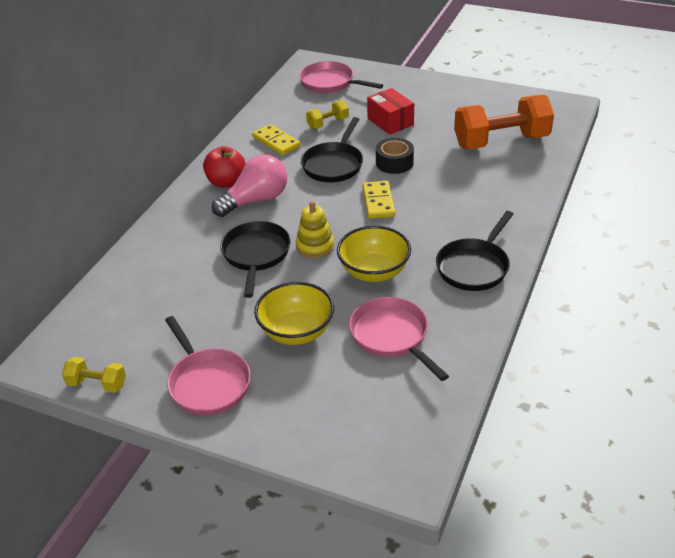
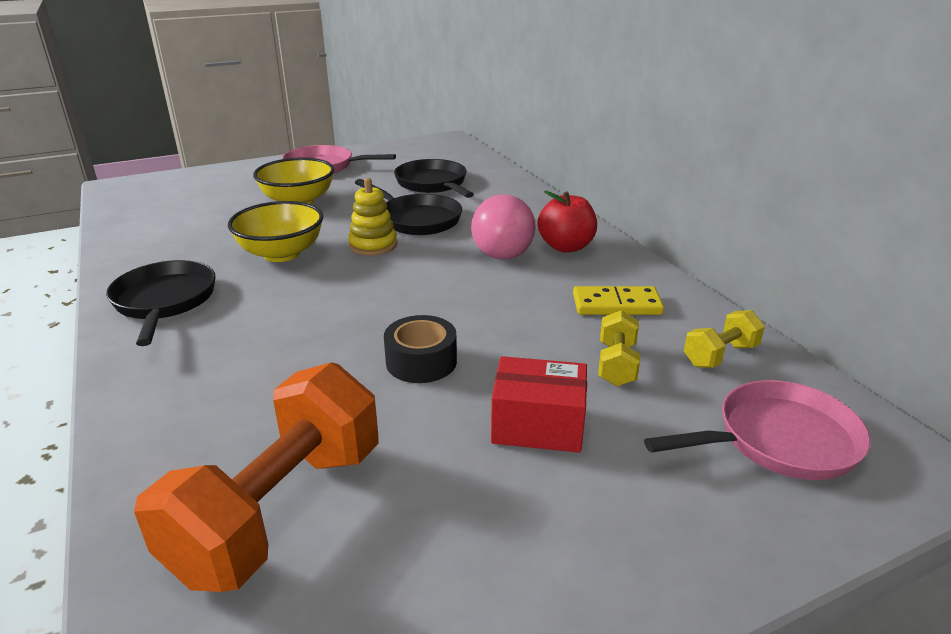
camera: 130 degrees right, 10 degrees down
(97, 384) = (394, 146): yellow dumbbell -> yellow dumbbell (720, 355)
(334, 164) = (495, 317): black pan -> black pan (433, 184)
(378, 202) = (368, 307): yellow domino -> none
(392, 336) = (207, 228): pink pan -> none

